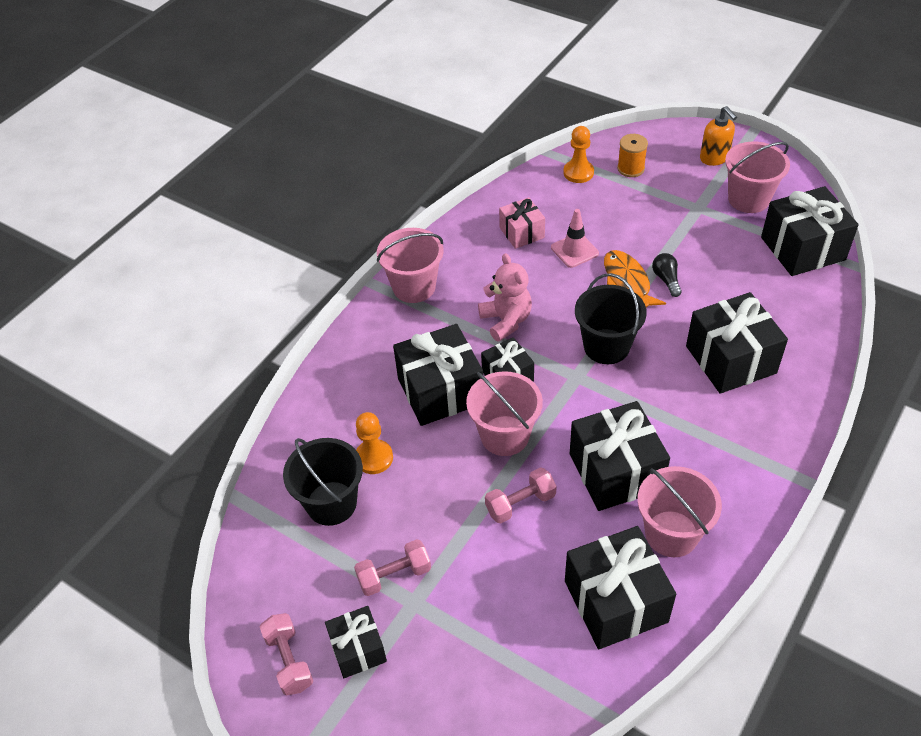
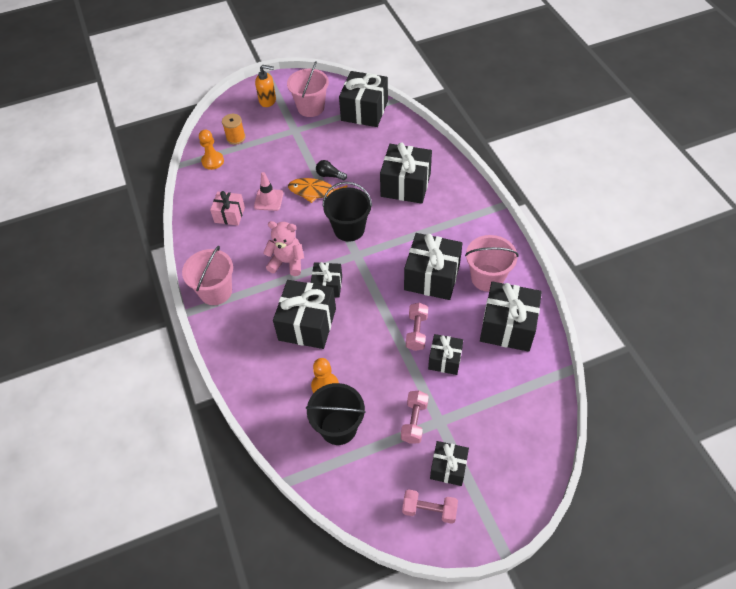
camera: 55 degrees left, 5 degrees up
(504, 435) = (366, 312): pink bucket -> none
(505, 557) = (445, 360): none -> black gift

